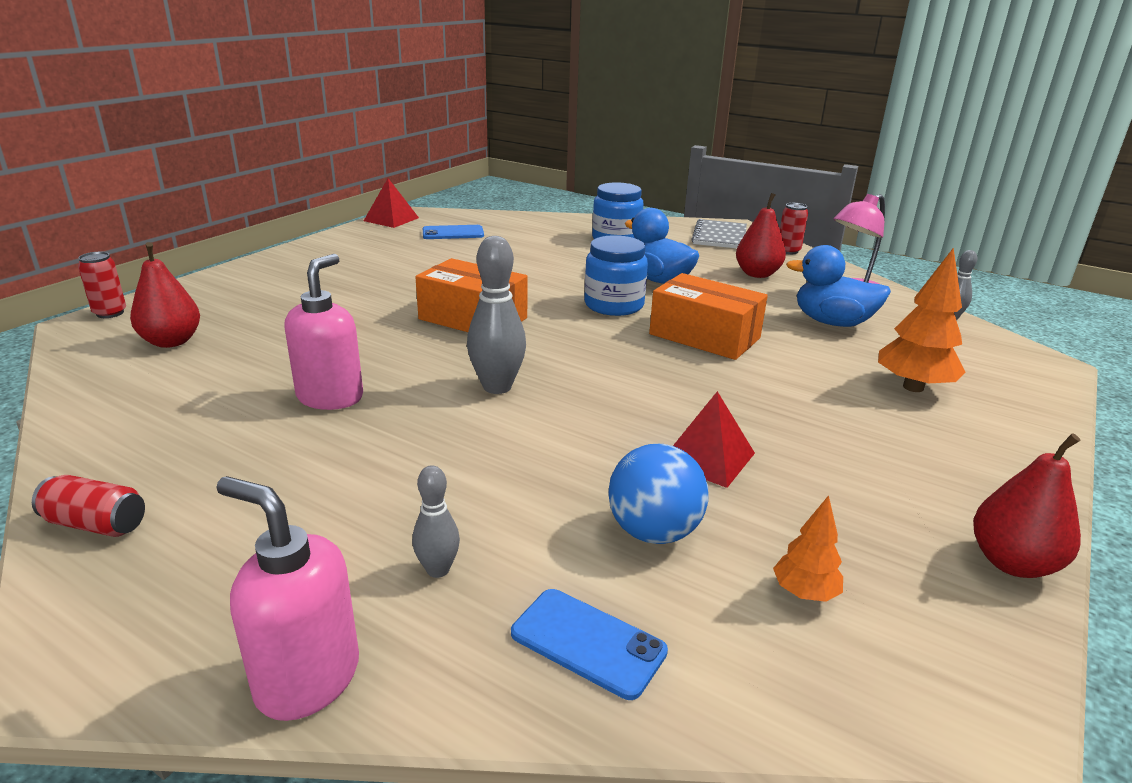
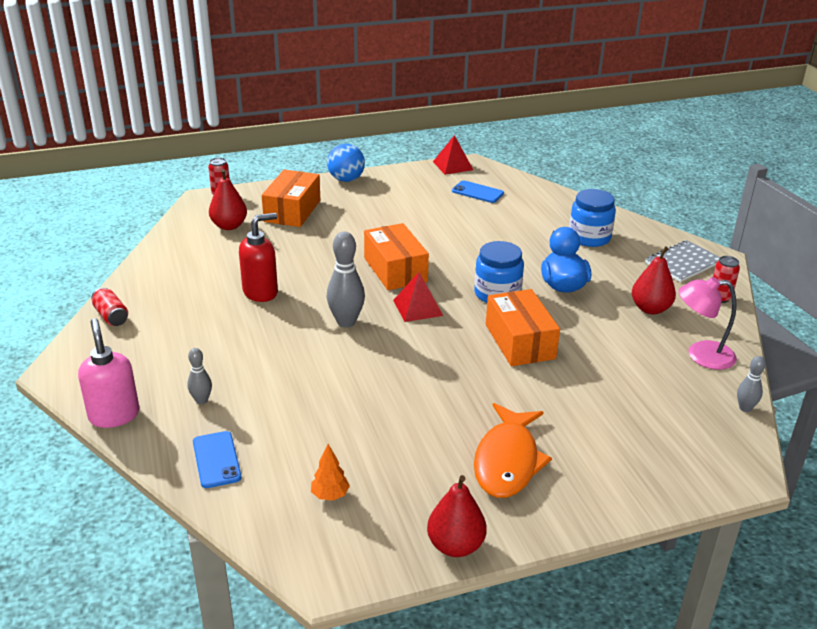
camera: 40 degrees right, 5 degrees up
(249, 302) = (292, 211): none -> orange box
(330, 397) = (261, 292): pink soap dispenser -> red soap dispenser
(653, 532) = (308, 434): blue ball -> blue ball (346, 179)
(707, 457) = (392, 414): red pyramid -> red pyramid (417, 308)
(832, 322) = (633, 370): blue duck -> none
(889, 446) = (507, 461): none -> orange fish
(913, 387) = (598, 438): orange tree -> none

